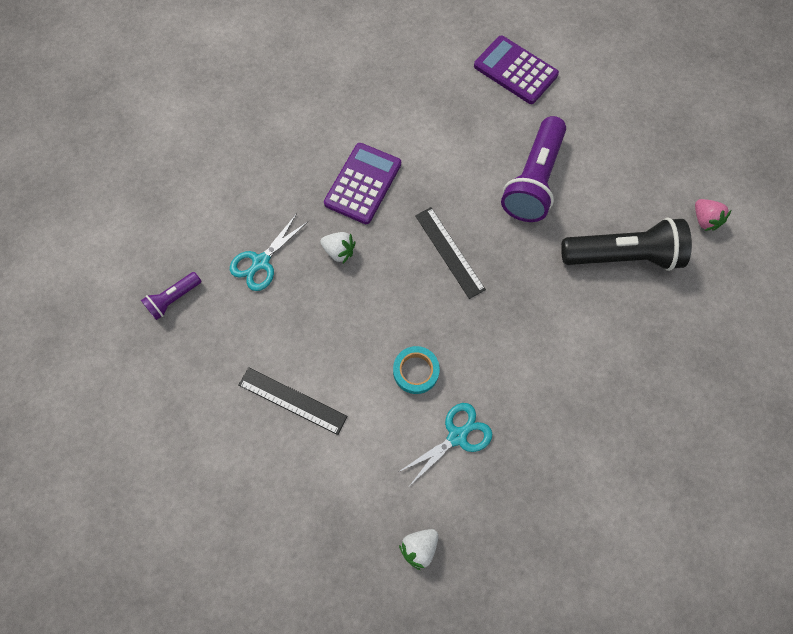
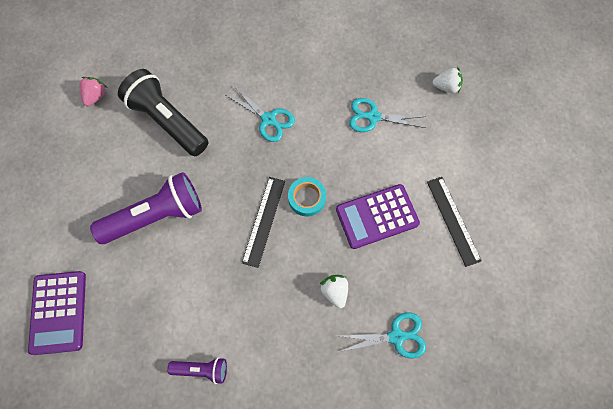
camera: 135 degrees left, 0 degrees up
(174, 299) = (483, 367): purple flashlight -> purple flashlight (202, 369)
(363, 184) = (267, 329): purple calculator -> purple calculator (377, 216)
(416, 371) = (361, 170): turquoise tape -> turquoise tape (307, 198)
(545, 339) = (268, 119): none -> turquoise scissors

